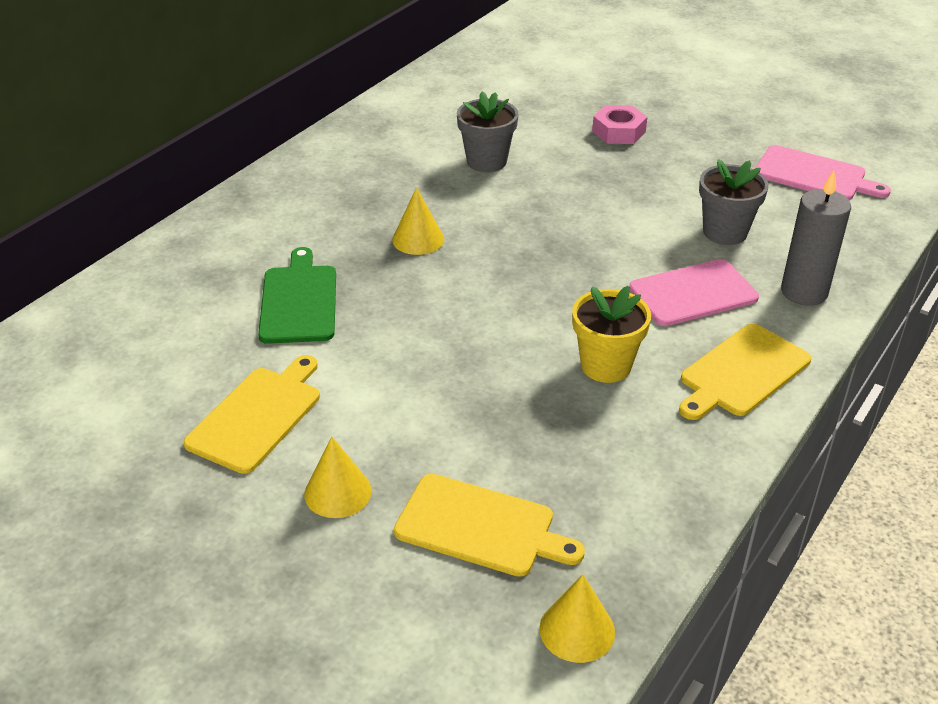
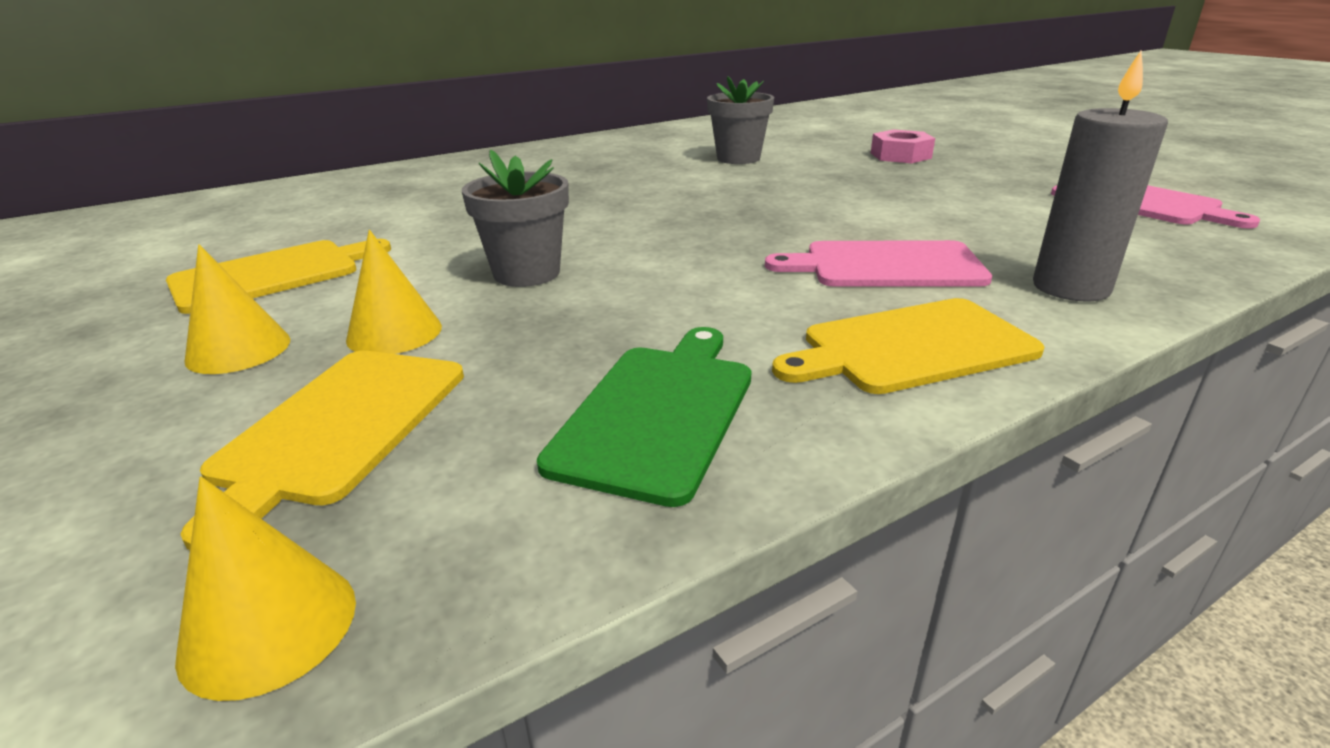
camera: 25 degrees right, 10 degrees down
(299, 301) = (441, 211): green cutting board -> green cutting board (658, 412)
(418, 239) = (610, 191): yellow cone -> yellow cone (394, 333)
(480, 527) = (339, 427): yellow cutting board -> yellow cutting board turned 60 degrees clockwise
(606, 365) = (710, 305): yellow flower pot -> none
(725, 232) = (980, 227): grey flower pot -> grey flower pot (527, 273)

